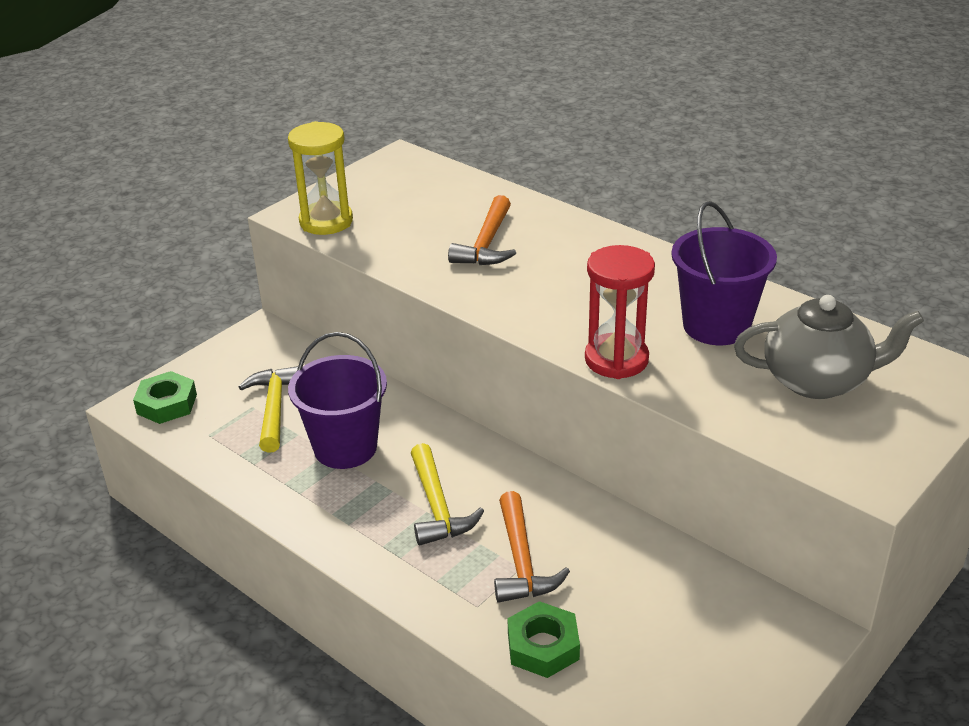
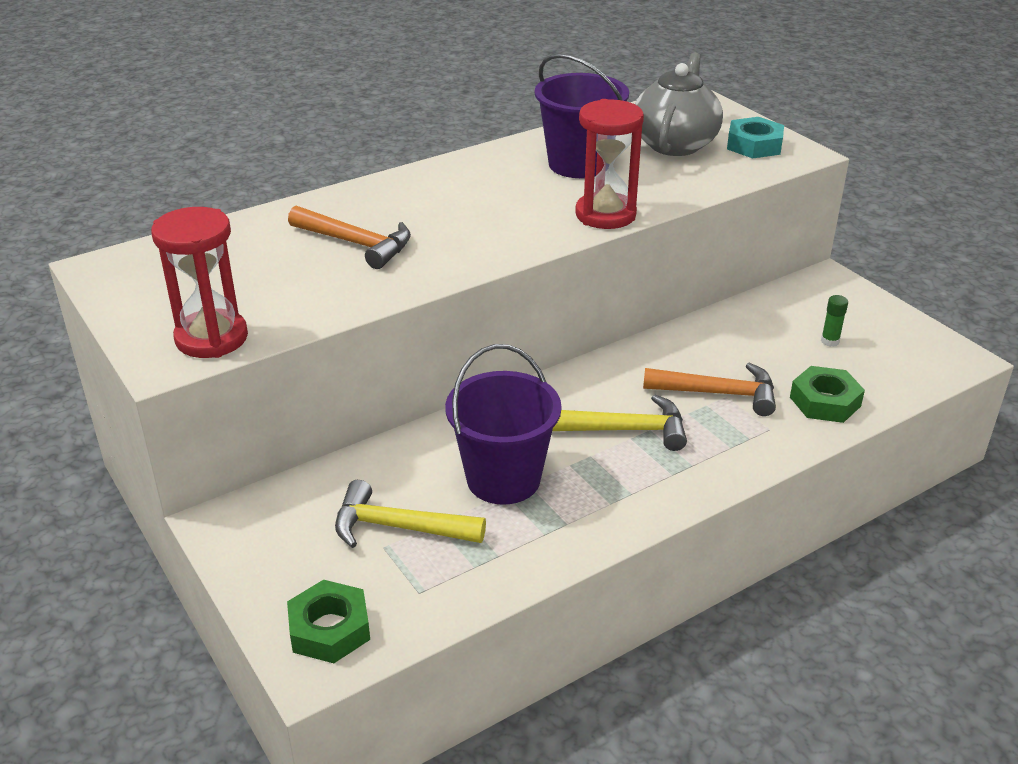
camera: 75 degrees left, 0 degrees up
(326, 221) = (211, 338): yellow hourglass -> red hourglass
(666, 642) = (830, 341): none -> green glue stick
(863, 440) = (754, 145): none -> turquoise nut

